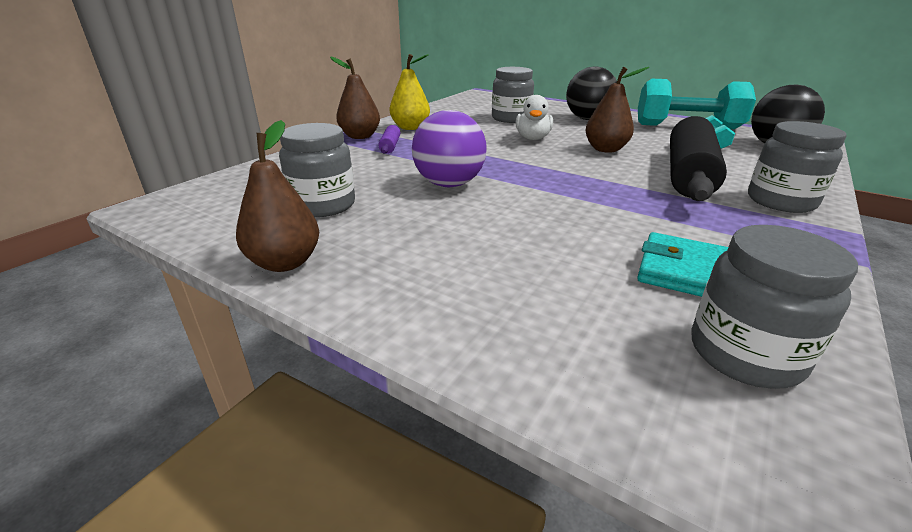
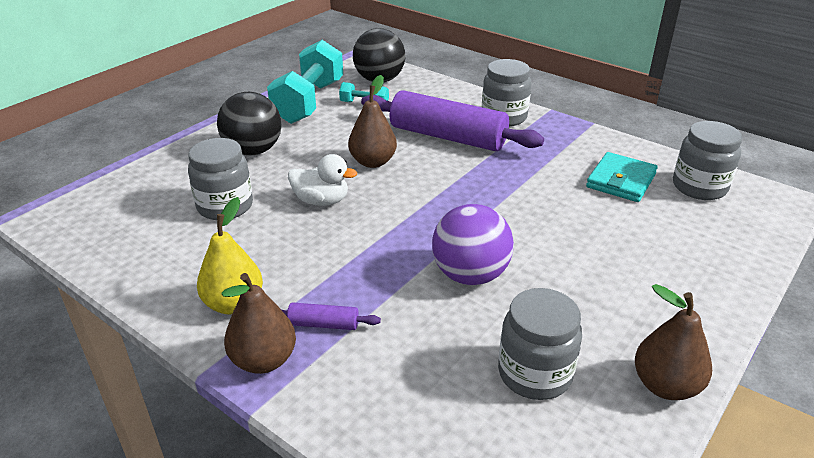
camera: 85 degrees left, 5 degrees up
(688, 174) = (447, 137): black rolling pin -> purple rolling pin

